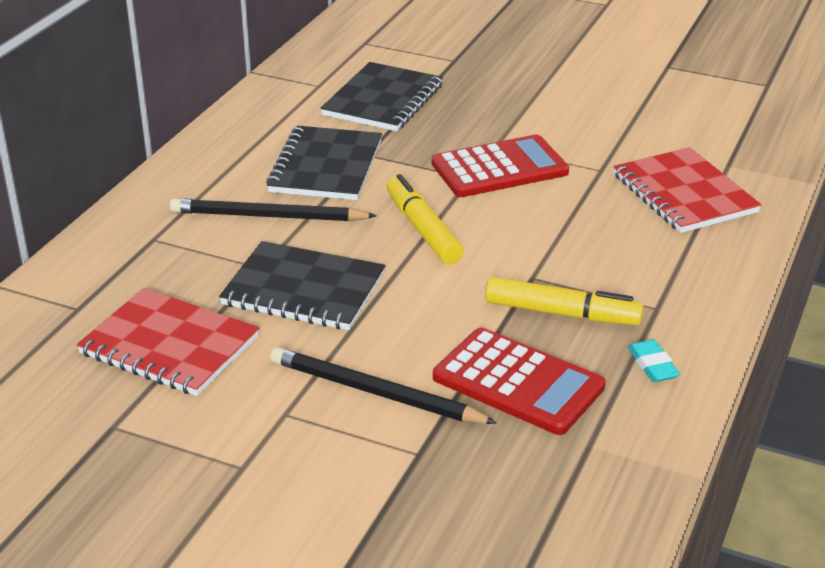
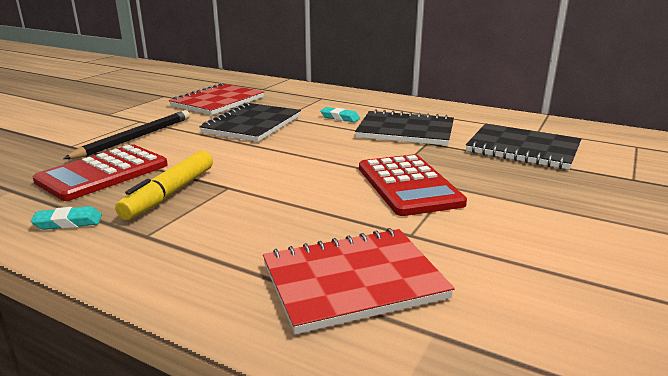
camera: 95 degrees right, 10 degrees down
(268, 216) = (340, 118): black pencil -> turquoise eraser
(423, 229) = (312, 155): yellow marker -> none

